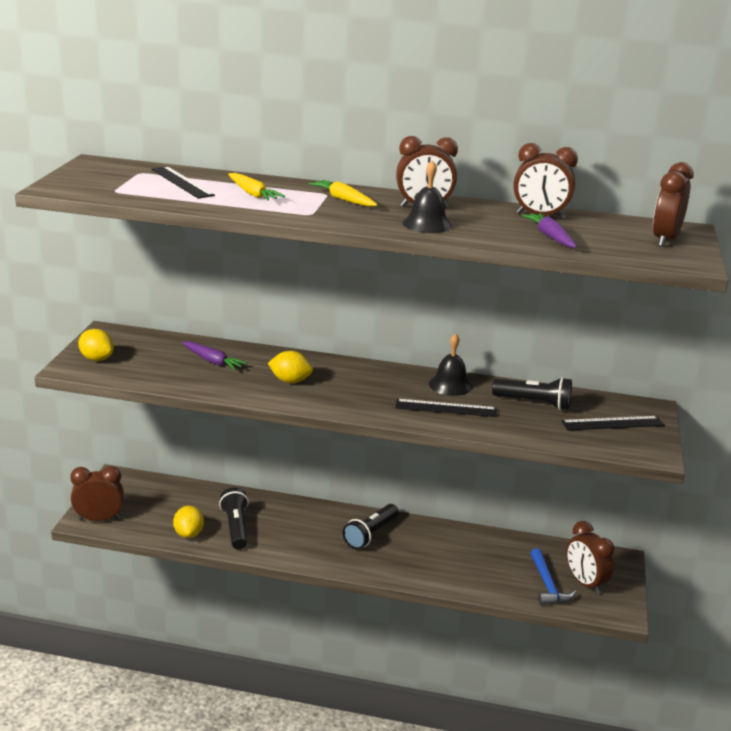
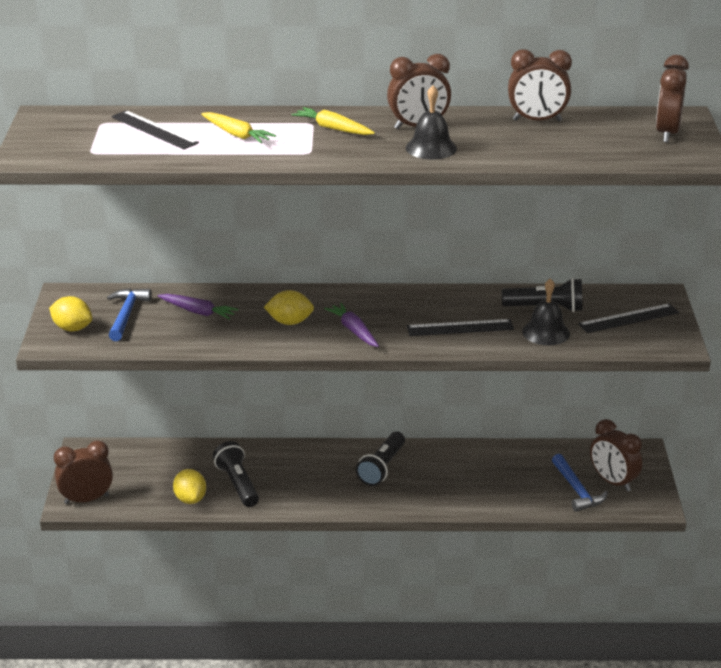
camera: 10 degrees left, 5 degrees up
(149, 354) = (126, 314): none -> blue hammer
(450, 385) = (455, 301): black bell -> black bell (546, 332)
(550, 237) = (557, 146): purple carrot -> purple carrot (354, 331)

